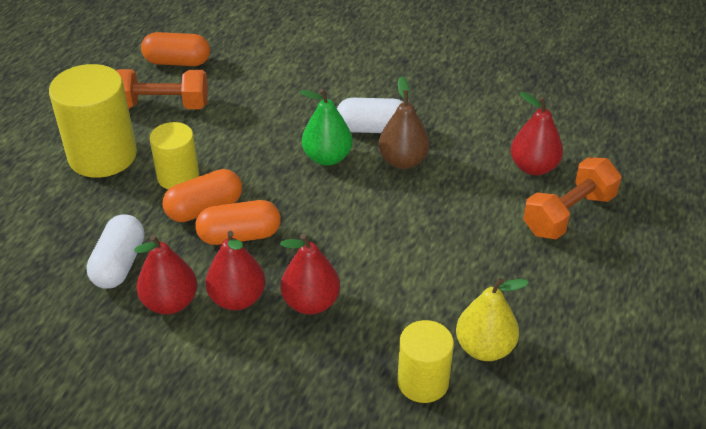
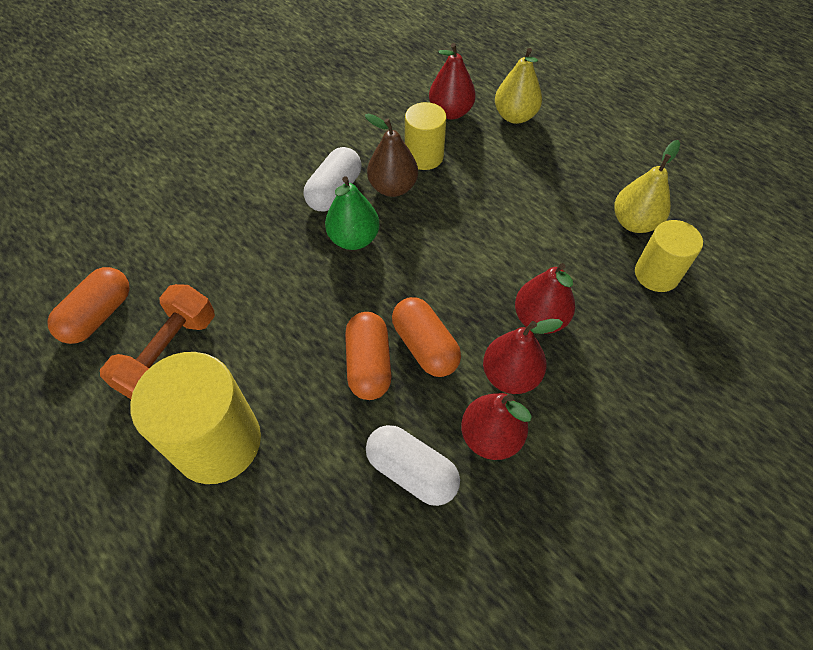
camera: 65 degrees left, 15 degrees up
(178, 177) = (304, 374): yellow cylinder -> yellow cylinder (424, 156)
(239, 236) = (425, 346): orange capsule -> orange capsule turned 45 degrees counterclockwise
(568, 214) = (515, 116): orange dumbbell -> yellow pear

